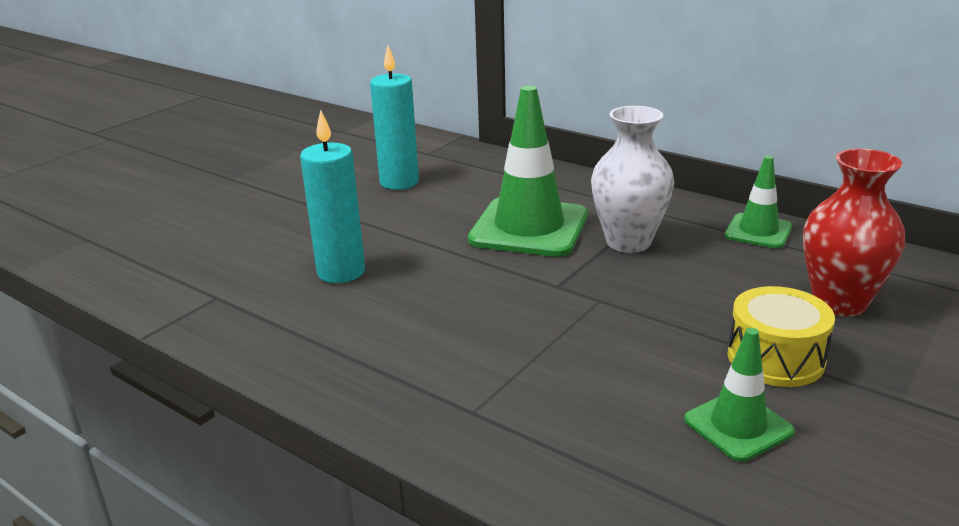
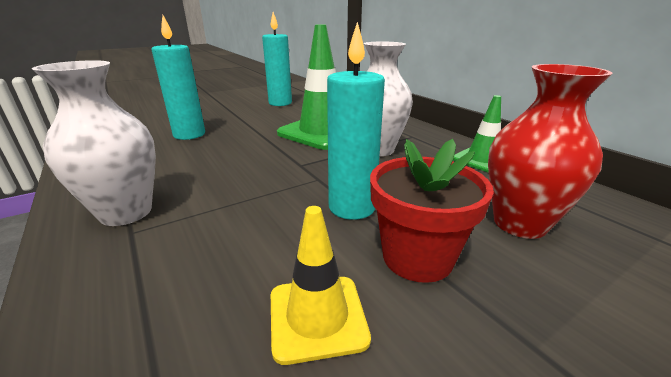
camera: 20 degrees right, 0 degrees up
(433, 394) = (126, 212): none -> white vase
(672, 325) = (352, 207): none -> turquoise candle
(738, 426) = (317, 317): green traffic cone -> yellow traffic cone
(775, 358) = (417, 257): yellow drum -> red flower pot

